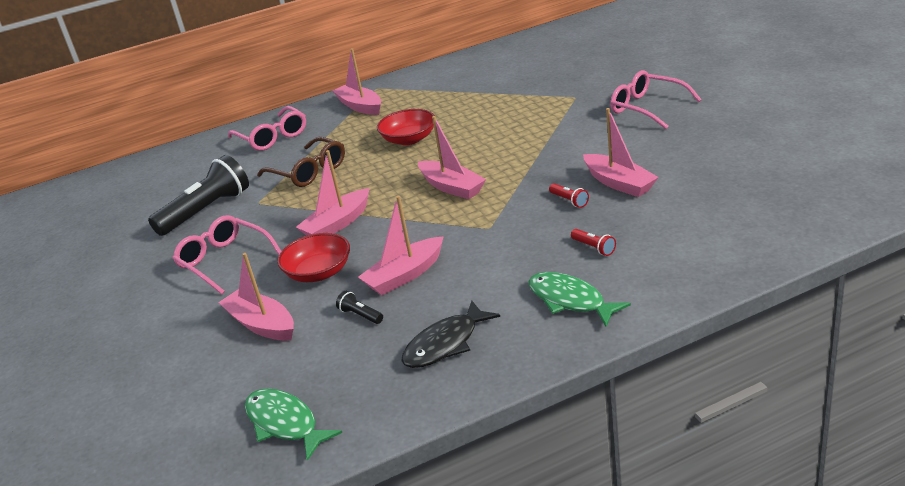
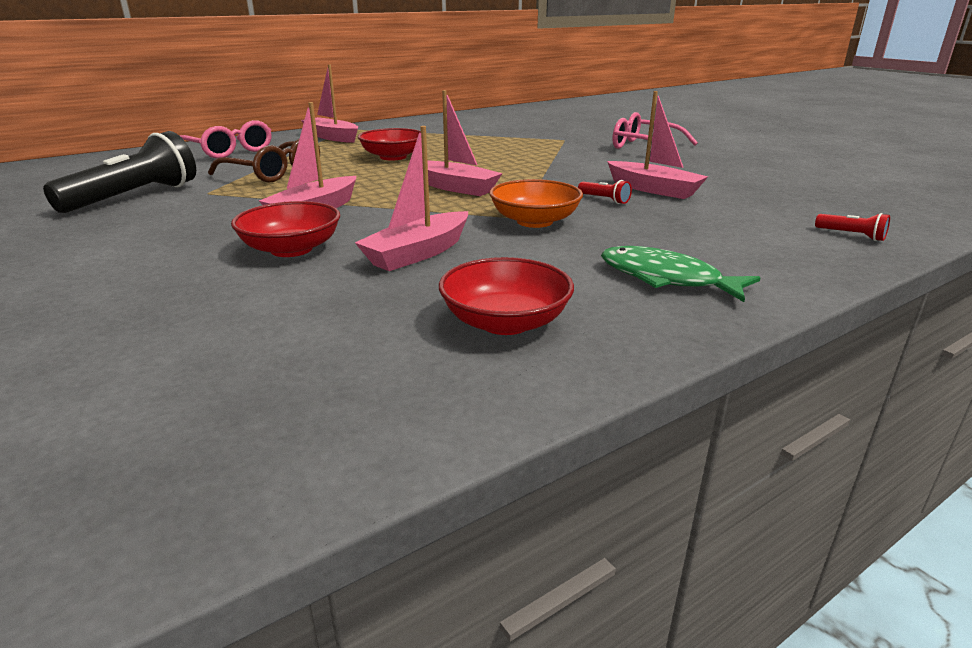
camera: 15 degrees left, 5 degrees down
(224, 260) = (150, 237): pink glasses -> none
(261, 324) = (199, 299): pink boat -> none
(285, 424) = (232, 432): green fish -> none
(360, 315) = (360, 290): black flashlight -> none
(445, 344) = (505, 322): black fish -> red bowl
(501, 233) = (534, 221): none -> orange bowl
(594, 248) = (662, 234): red flashlight -> red flashlight (852, 235)

